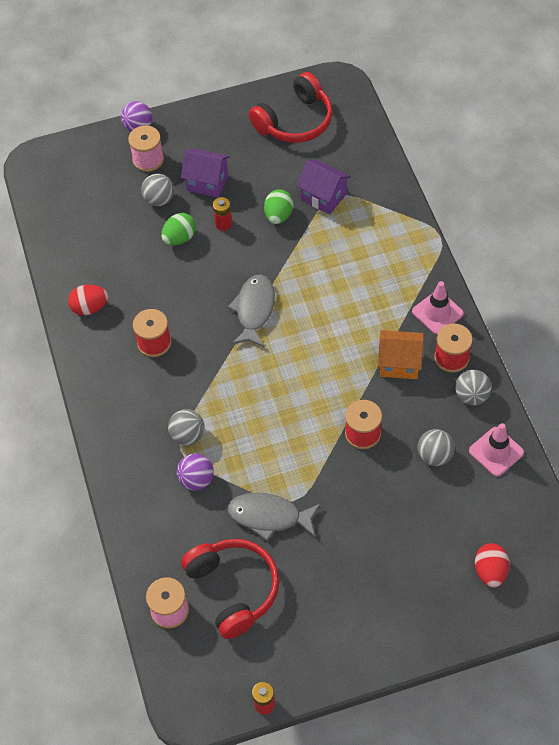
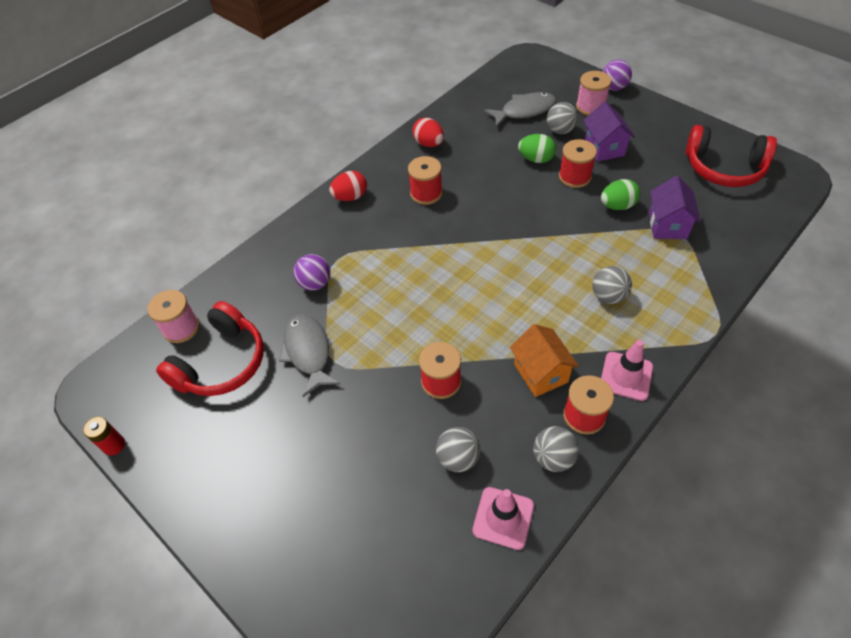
camera: 60 degrees right, 5 degrees down
(188, 435) = (354, 256): grey ball -> grey ball (608, 296)
(223, 224) = (574, 177): red battery -> red spool
(254, 310) = (508, 237): grey fish -> grey fish (524, 111)
(490, 571) = (351, 587): red egg -> red egg (350, 197)

